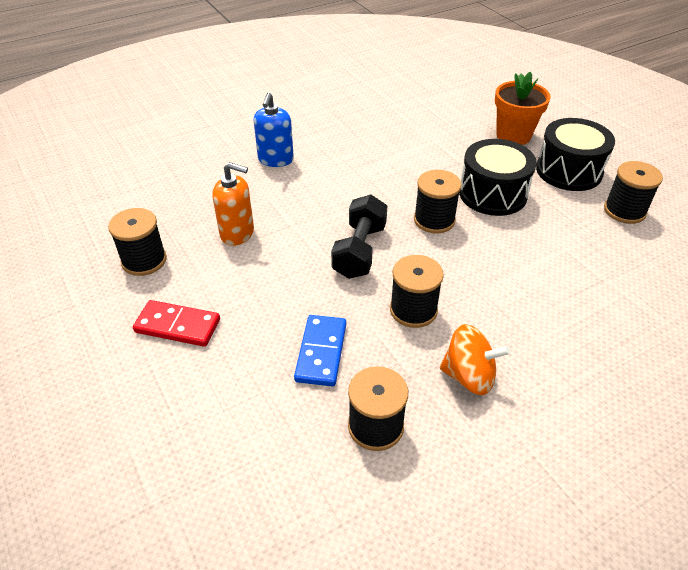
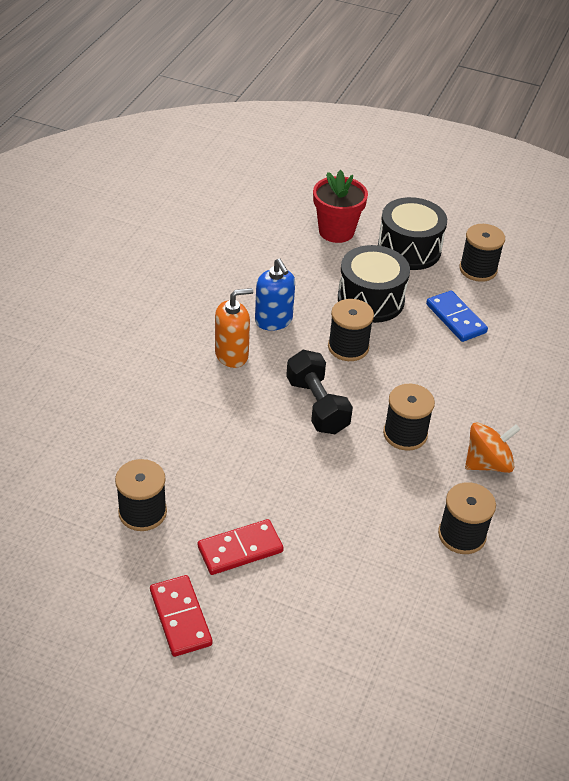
camera: 40 degrees left, 0 degrees up
(78, 350) = (180, 617): none -> red domino
(237, 233) = (197, 443): orange soap dispenser -> orange soap dispenser (232, 355)
(275, 160) = (151, 352): blue soap dispenser -> blue soap dispenser (273, 320)
(321, 352) = (372, 505): blue domino -> blue domino (455, 318)
(513, 135) = (336, 231): orange flower pot -> red flower pot

